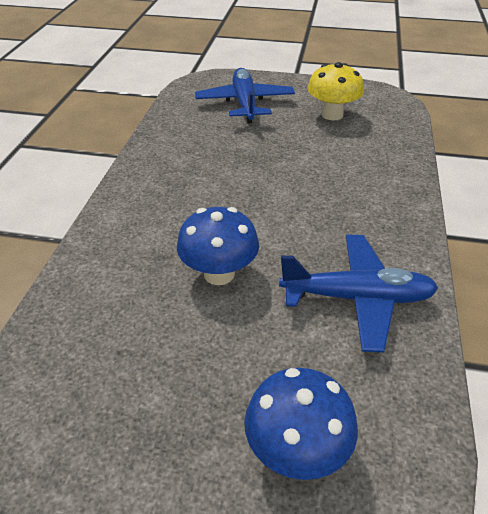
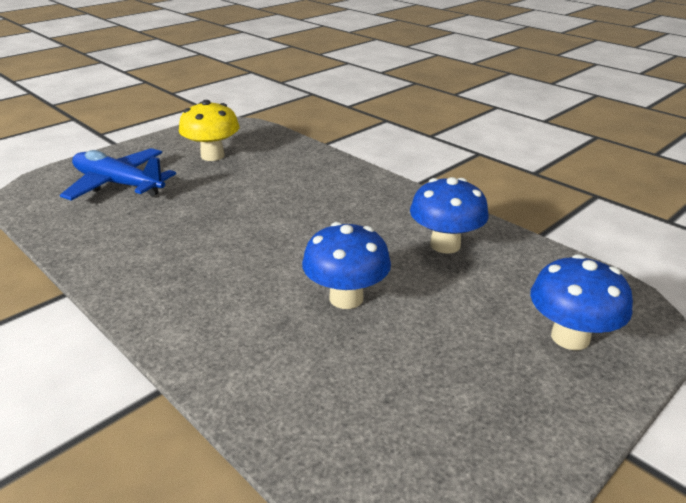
camera: 55 degrees left, 10 degrees down
(357, 298) = (445, 245): blue plane -> blue mushroom

